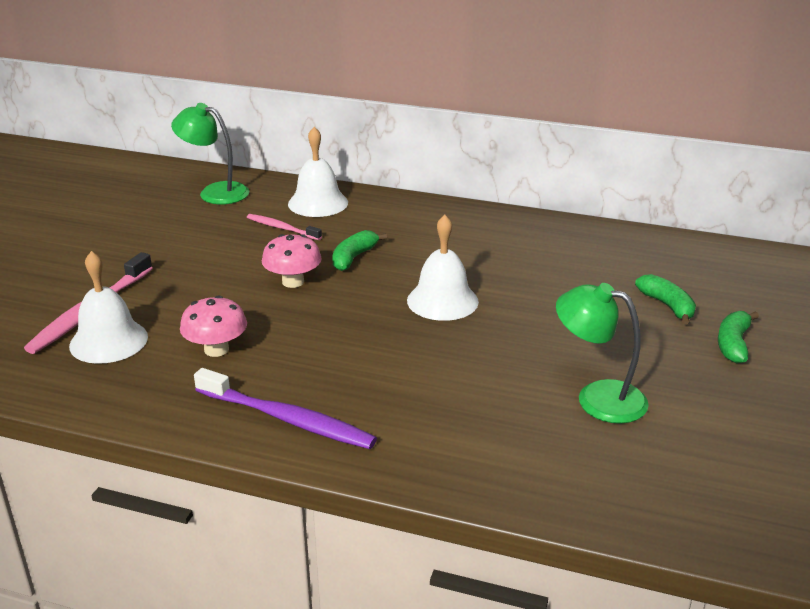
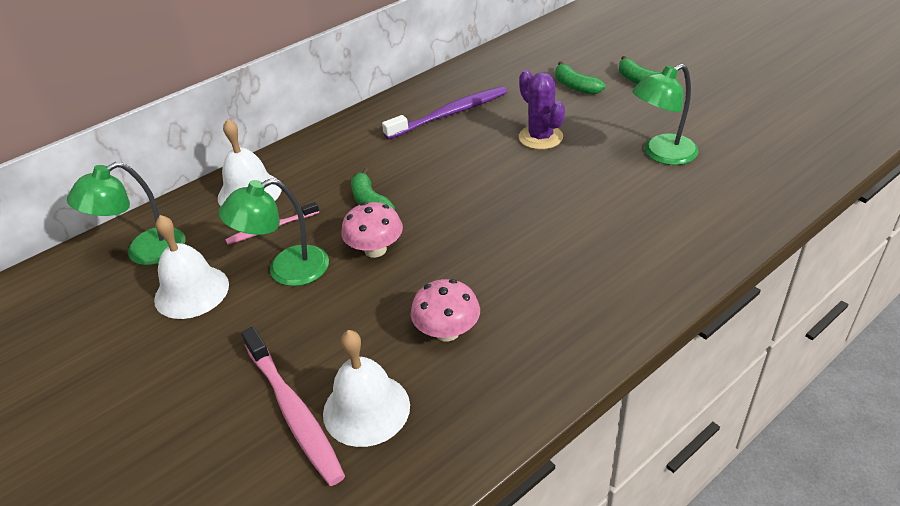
camera: 55 degrees left, 10 degrees up
(237, 253) = (286, 270): none -> green lamp
(287, 419) = (588, 316): purple toothbrush -> purple toothbrush (450, 114)
(442, 301) = (482, 178): white bell -> white bell (191, 291)
(544, 312) = (540, 137): none -> purple cactus
(667, 306) = (576, 86): green banana -> green banana turned 135 degrees counterclockwise

